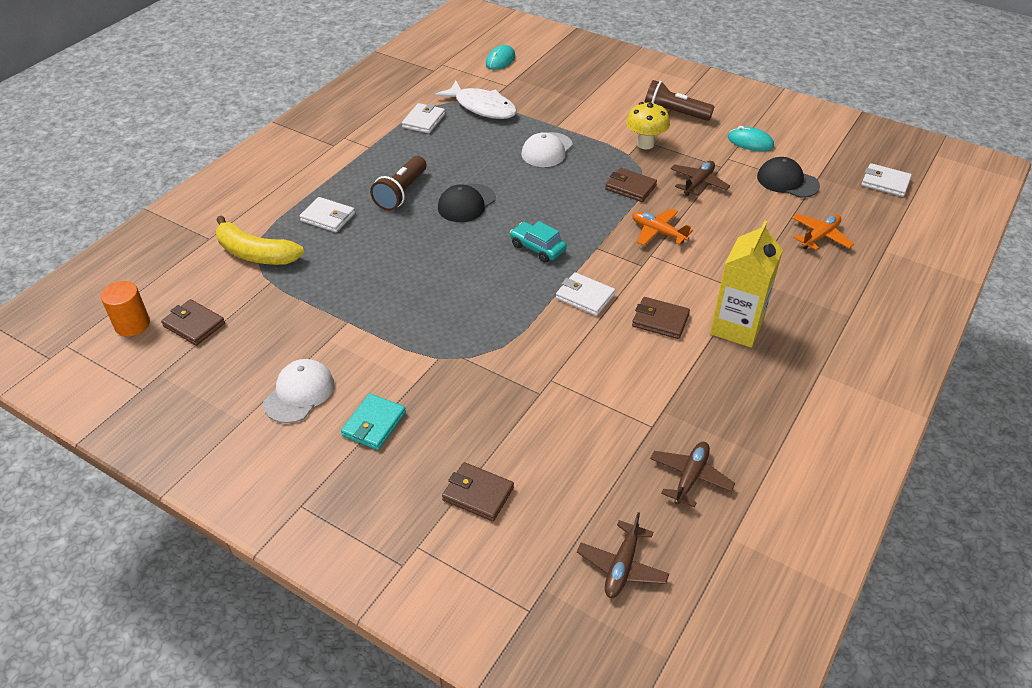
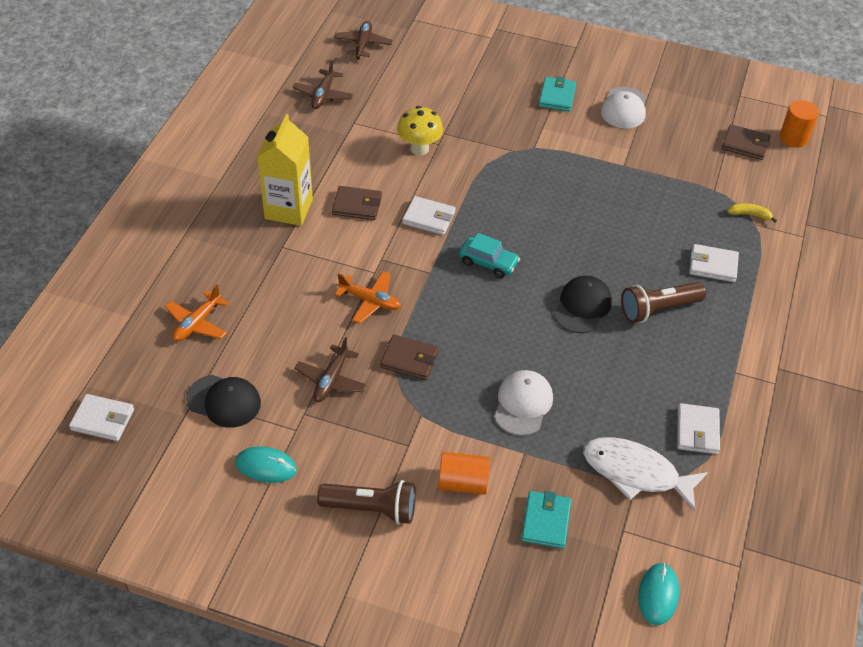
camera: 165 degrees right, 5 degrees up
(255, 253) = (750, 215): yellow banana -> yellow banana, size x0.46
(401, 193) = (658, 309): brown flashlight -> brown flashlight turned 120 degrees counterclockwise
(478, 494) = (465, 67): brown wallet -> none
(556, 94) = (546, 521): none -> turquoise wallet
(606, 117) = (463, 482): none -> orange cylinder
(645, 144) = (403, 437): yellow mushroom -> yellow mushroom (419, 149)

